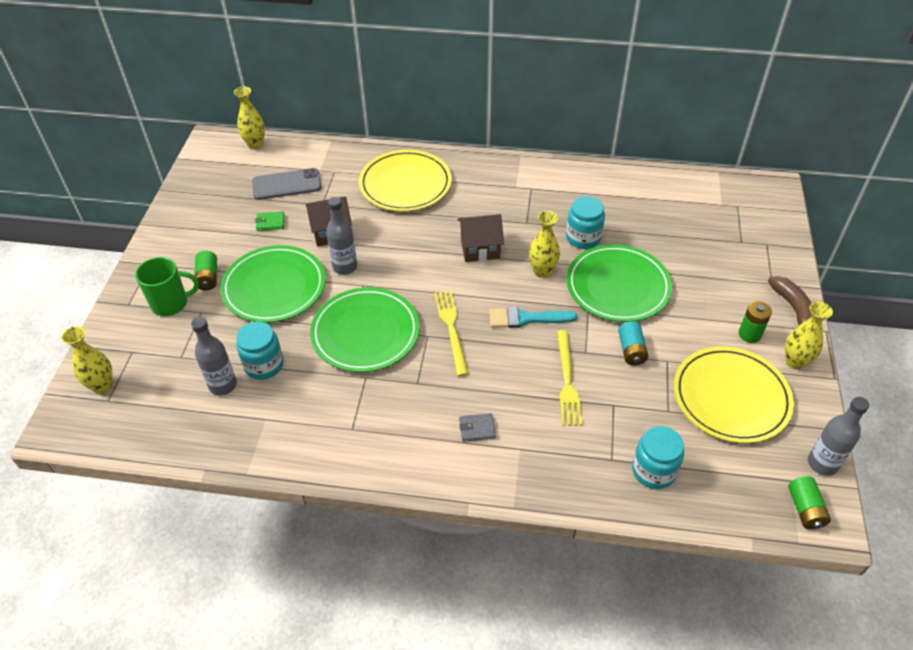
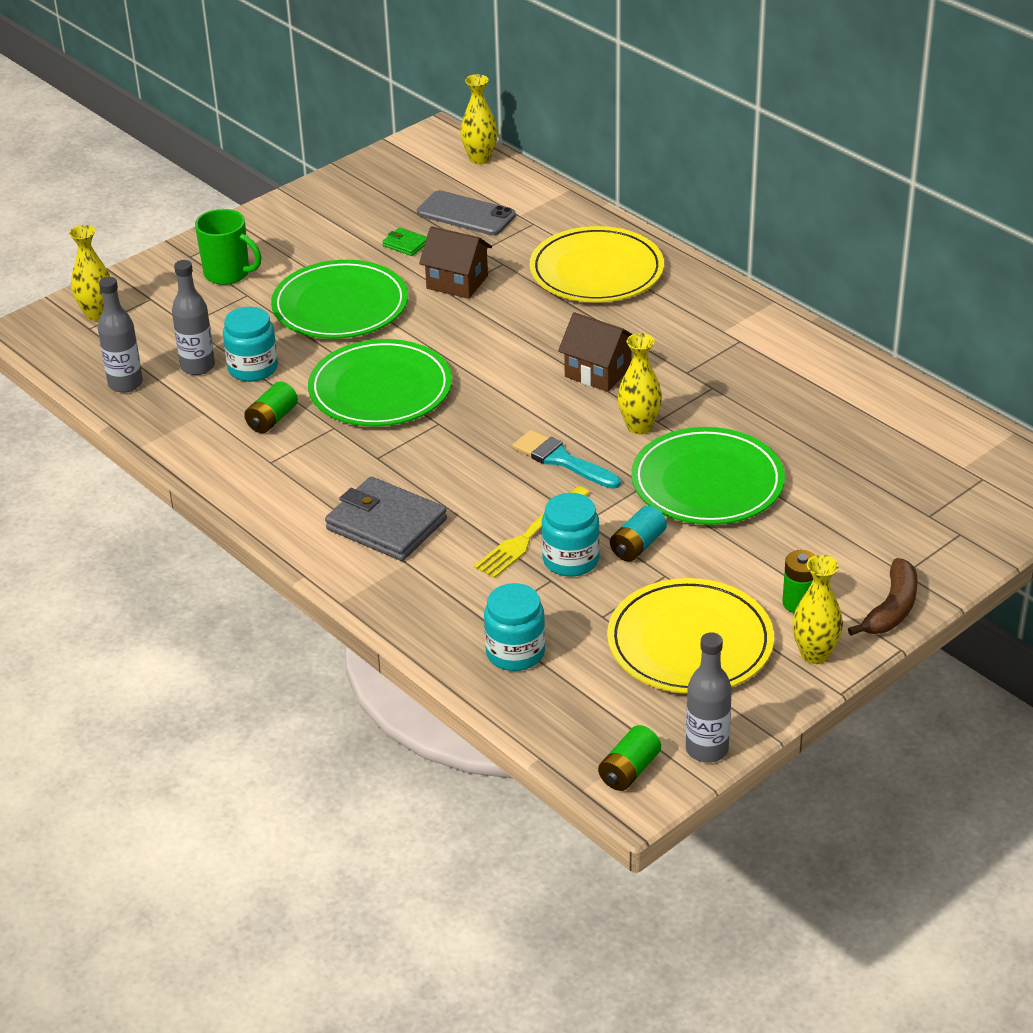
camera: 40 degrees right, 10 degrees down
(208, 278) = (287, 267): green battery -> green battery (272, 419)
(345, 267) = (431, 321): grey bottle -> grey bottle (125, 384)
(451, 329) = (470, 429): yellow fork -> none
(477, 429) = (386, 524): grey wallet -> grey wallet, size x2.21
(583, 238) = (732, 418): turquoise jar -> turquoise jar (570, 560)

